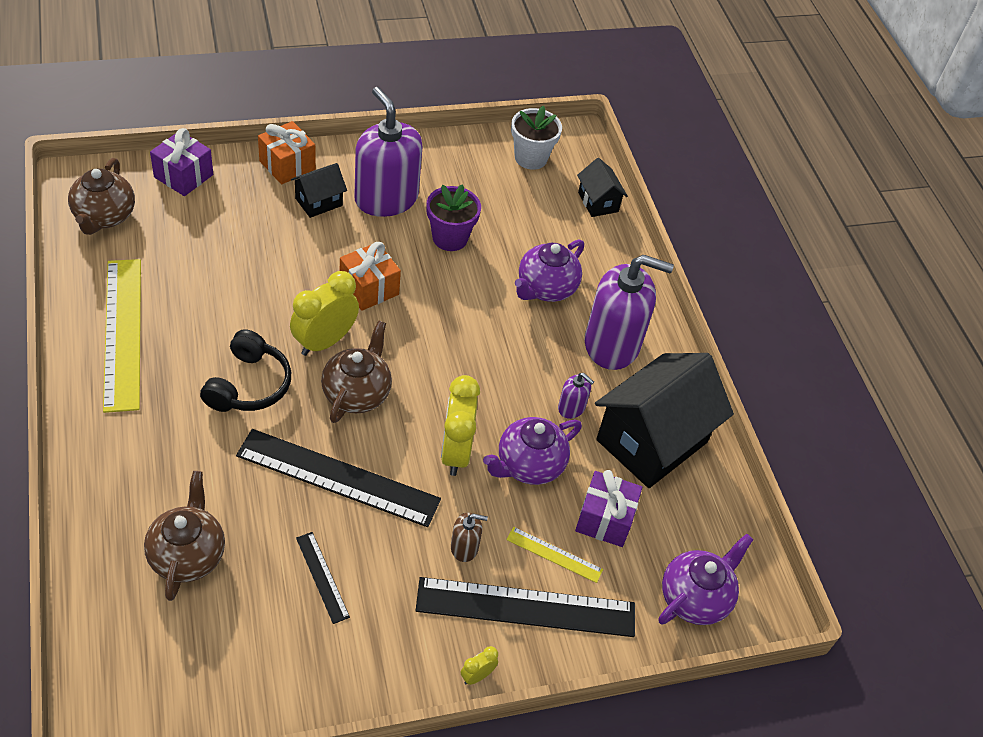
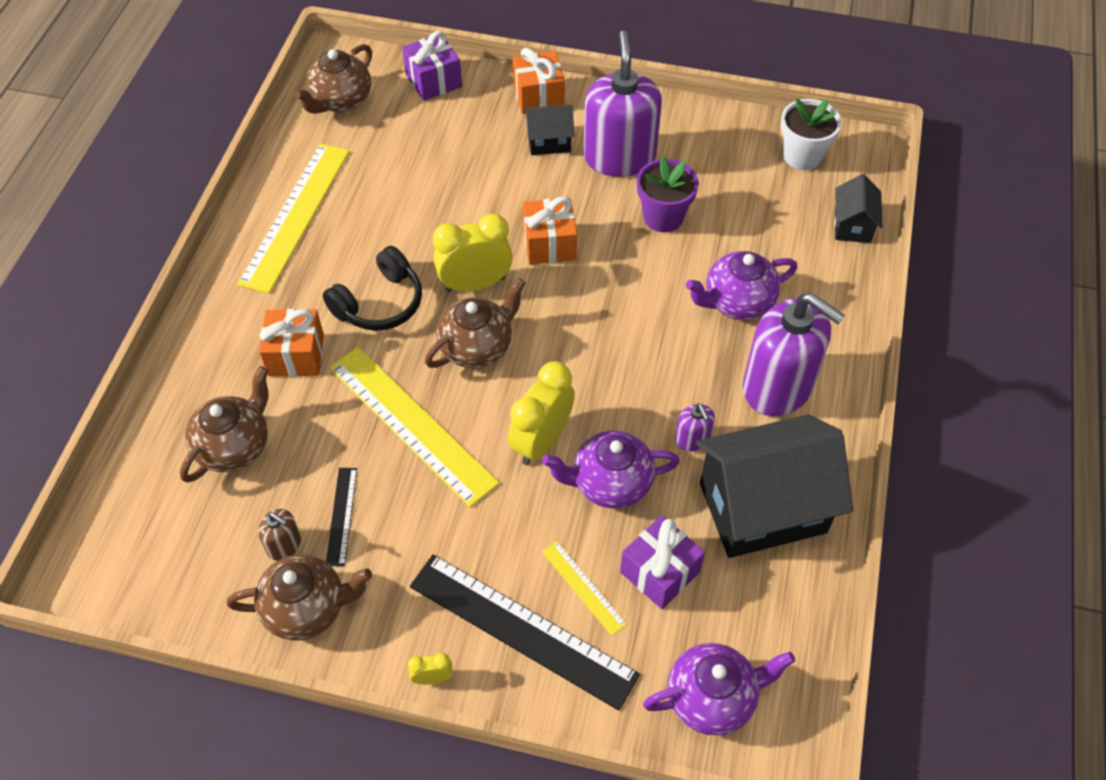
camera: 35 degrees right, 5 degrees up
(198, 455) = (296, 355): none -> orange gift
(338, 477) = (412, 424): black ruler -> yellow ruler
(338, 665) = (307, 608): none -> brown teapot
(464, 547) = (495, 542): brown soap dispenser -> brown soap dispenser (284, 545)

